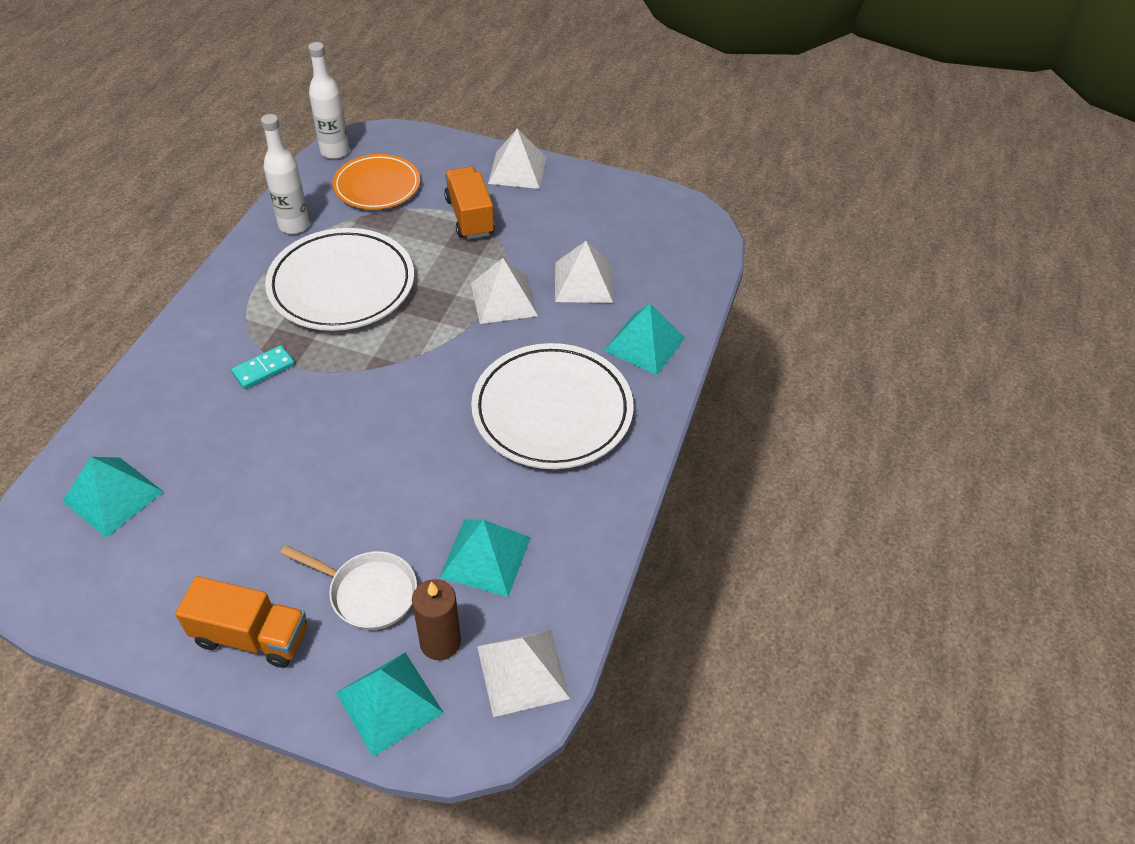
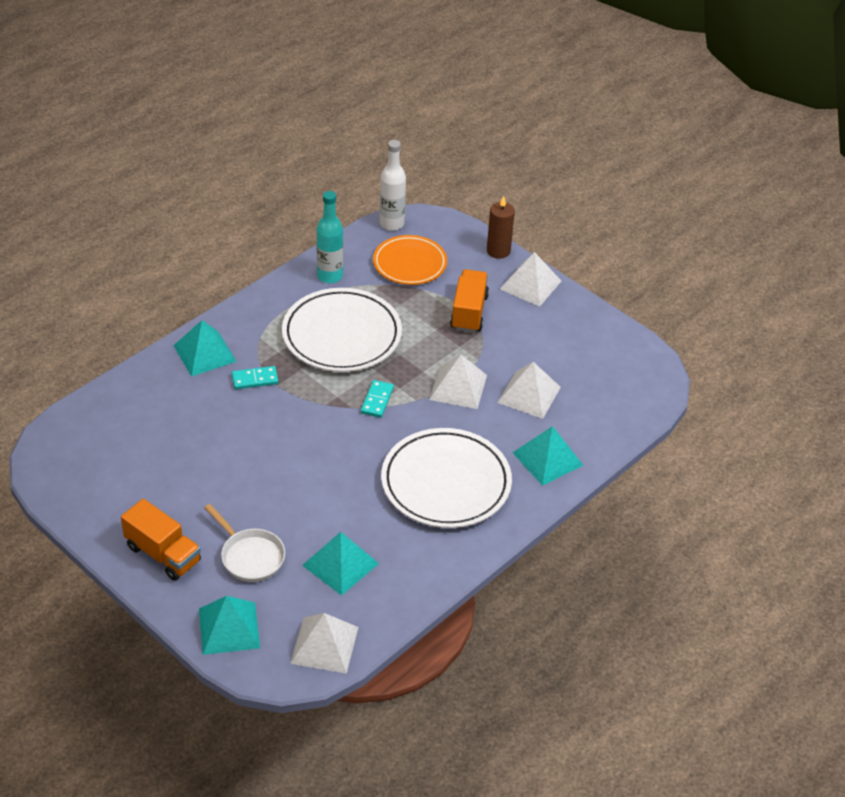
camera: 25 degrees right, 5 degrees down
(113, 496) = (116, 432): turquoise pyramid -> turquoise pyramid (205, 353)
(294, 225) = (330, 276): white bottle -> turquoise bottle
(422, 344) = (377, 400): none -> turquoise domino
(440, 642) = (280, 605): brown candle -> brown candle (498, 251)

